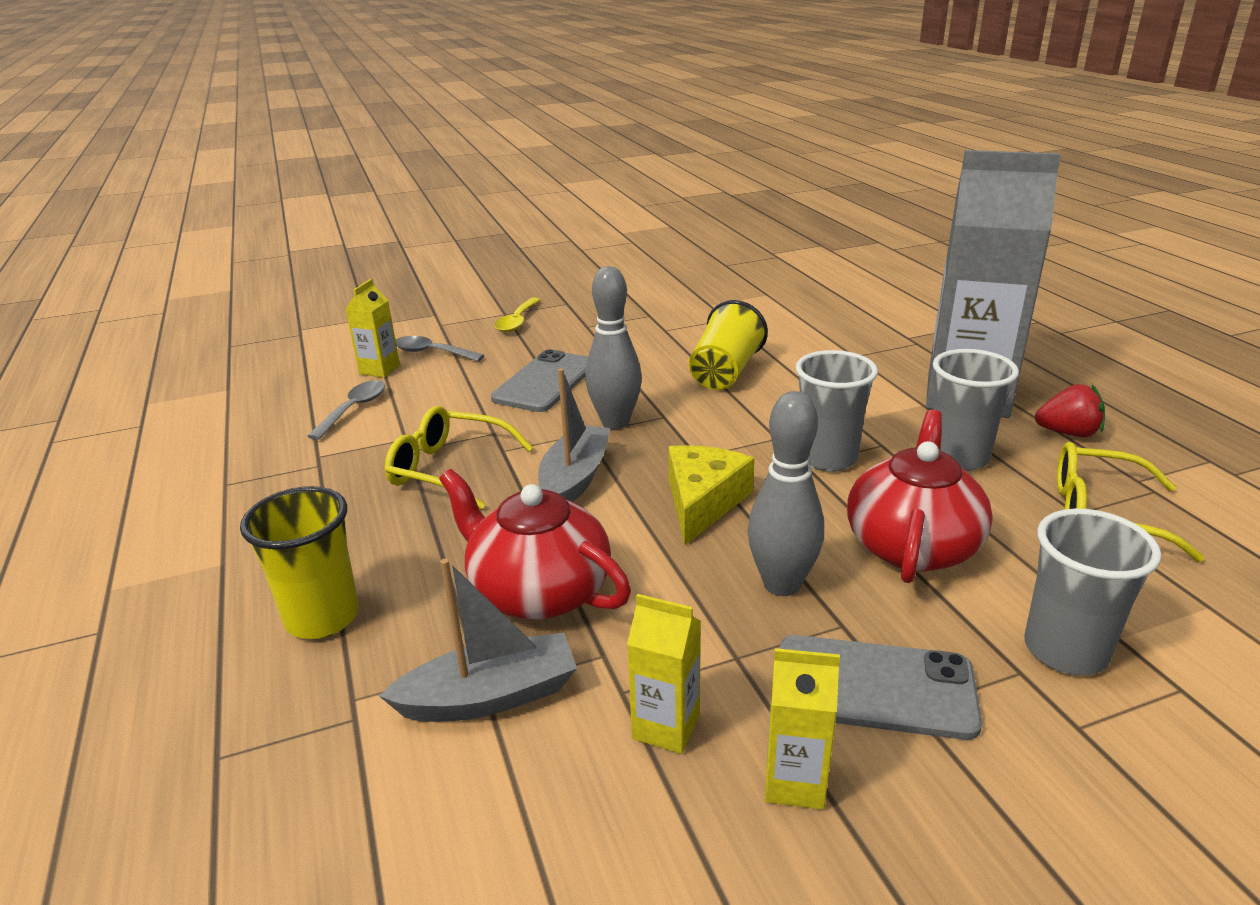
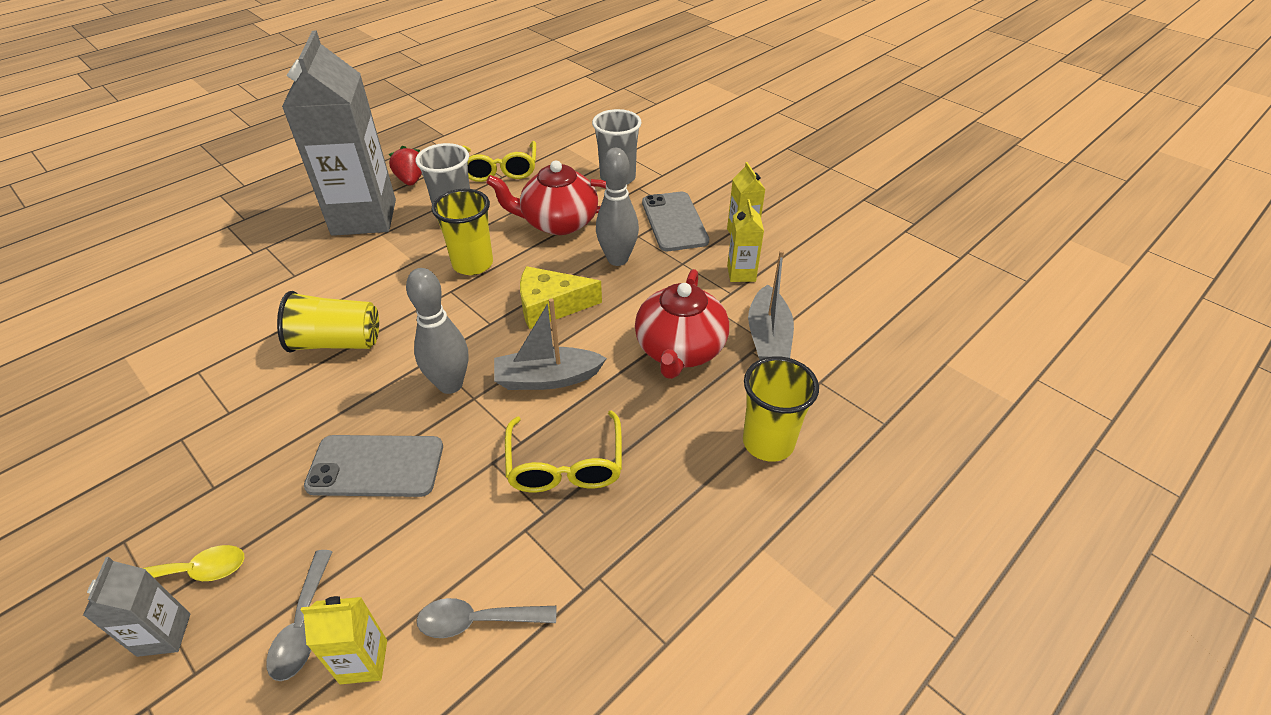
camera: 115 degrees left, 15 degrees up
(478, 316) = (164, 634): none -> grey carton
(490, 696) = (768, 336): grey boat -> grey boat turned 135 degrees counterclockwise
(827, 458) = (473, 264): grey cup -> yellow cup

